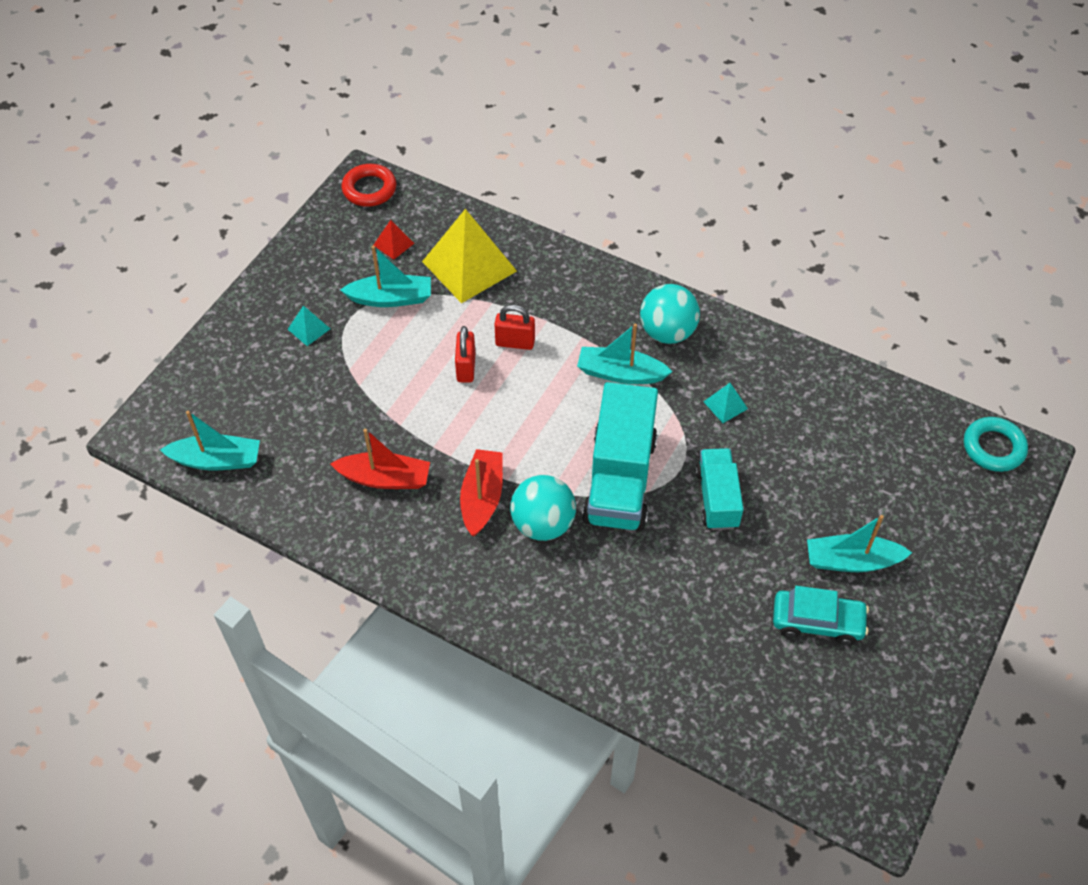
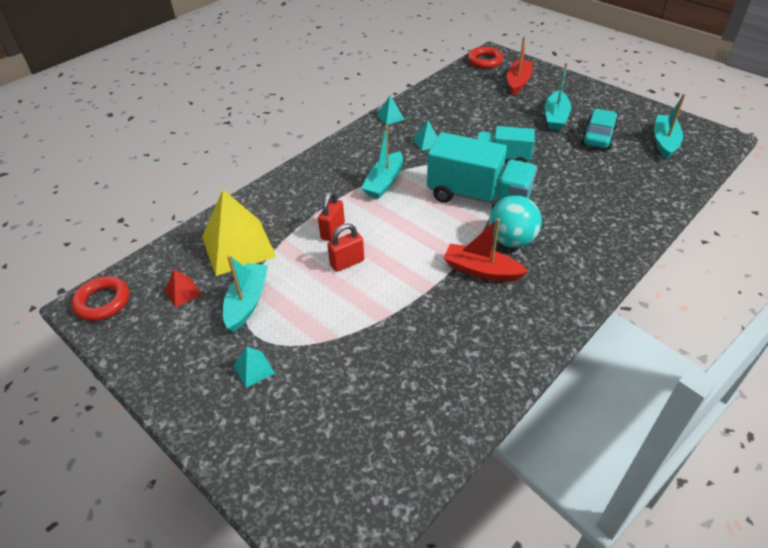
camera: 75 degrees left, 10 degrees down
(217, 460) = (395, 470): turquoise boat -> turquoise boat (664, 142)
(385, 478) = (449, 330): red boat -> red boat (518, 82)
(466, 368) = (347, 263): red padlock -> red padlock turned 45 degrees counterclockwise
(667, 332) = (356, 156): turquoise ball -> none
(773, 351) = (390, 117): none -> turquoise pyramid
(993, 447) = (484, 61): turquoise ring -> red ring

